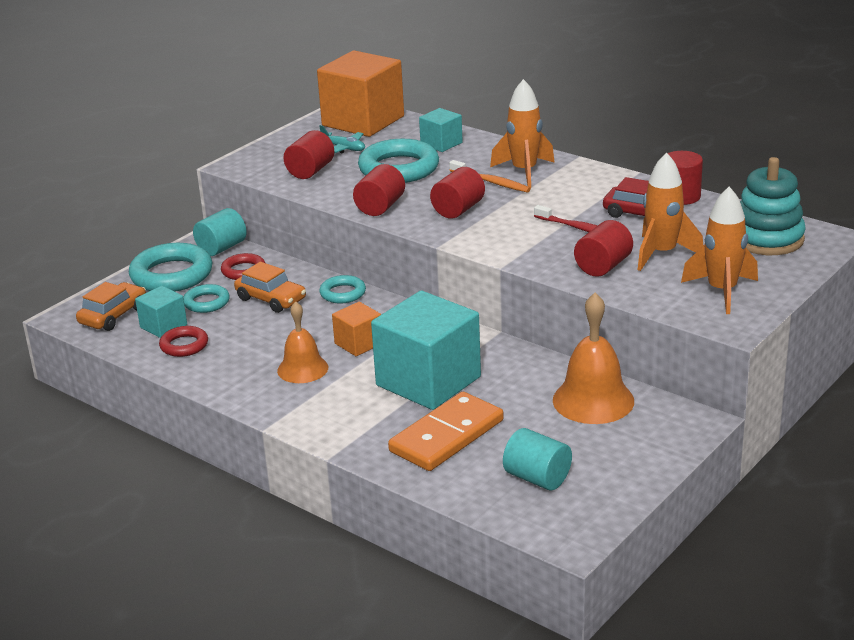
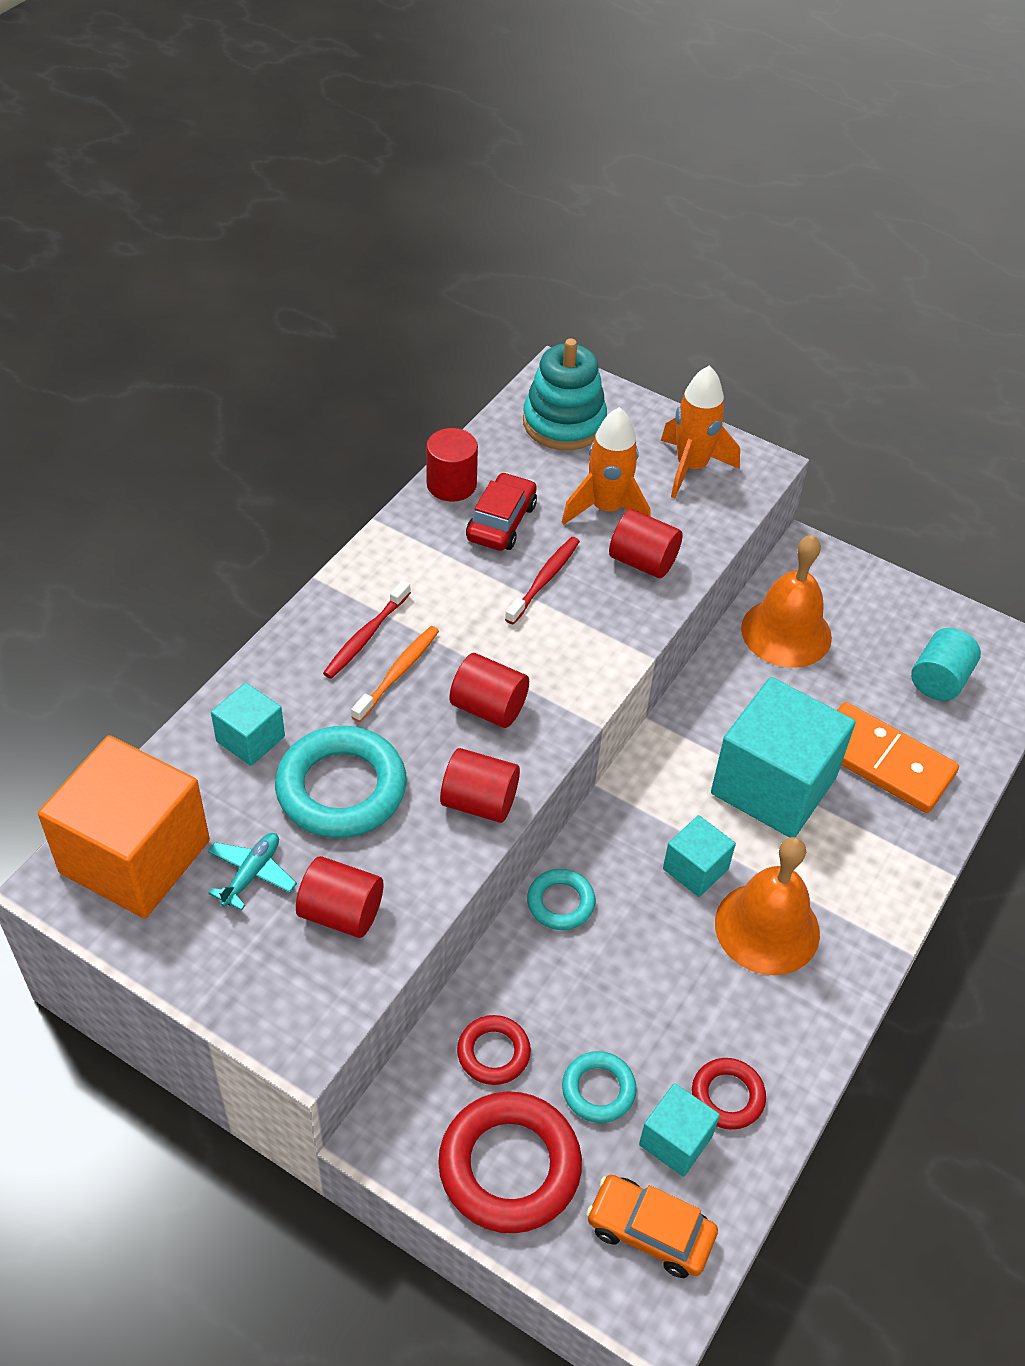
camera: 100 degrees left, 20 degrees up
(172, 275) = (509, 1166): turquoise ring -> red ring
(222, 248) = (413, 1103): turquoise cylinder -> none
(271, 299) = (582, 997): orange car -> none
(302, 369) = (767, 928): orange bell -> orange bell, size x1.51
(358, 343) = (695, 869): orange cube -> turquoise cube
(524, 172) = (365, 636): orange rocket -> red toothbrush

